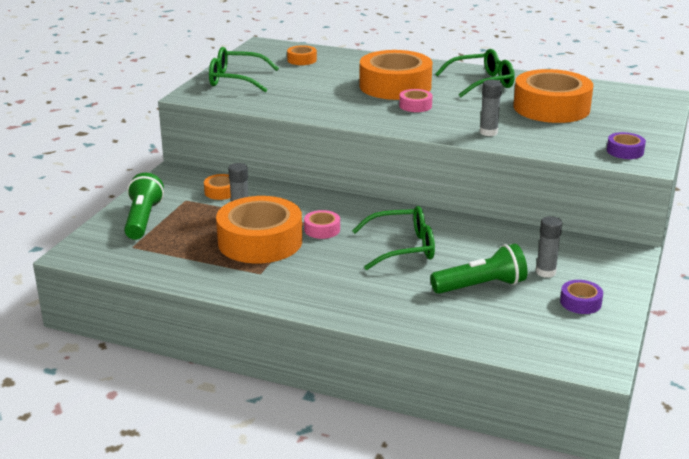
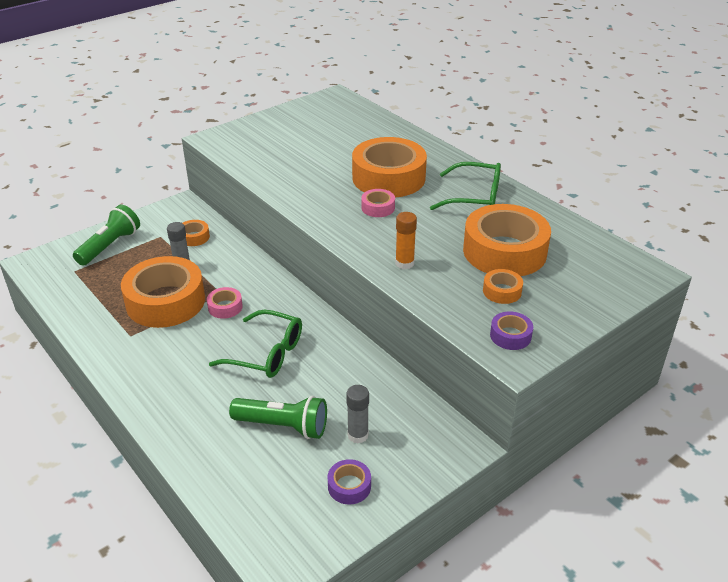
camera: 30 degrees right, 10 degrees up
(236, 79) = (266, 131): green glasses -> none
(302, 60) = (345, 123): orange tape -> orange tape (502, 291)
(488, 132) = (404, 263): grey glue stick -> orange glue stick

